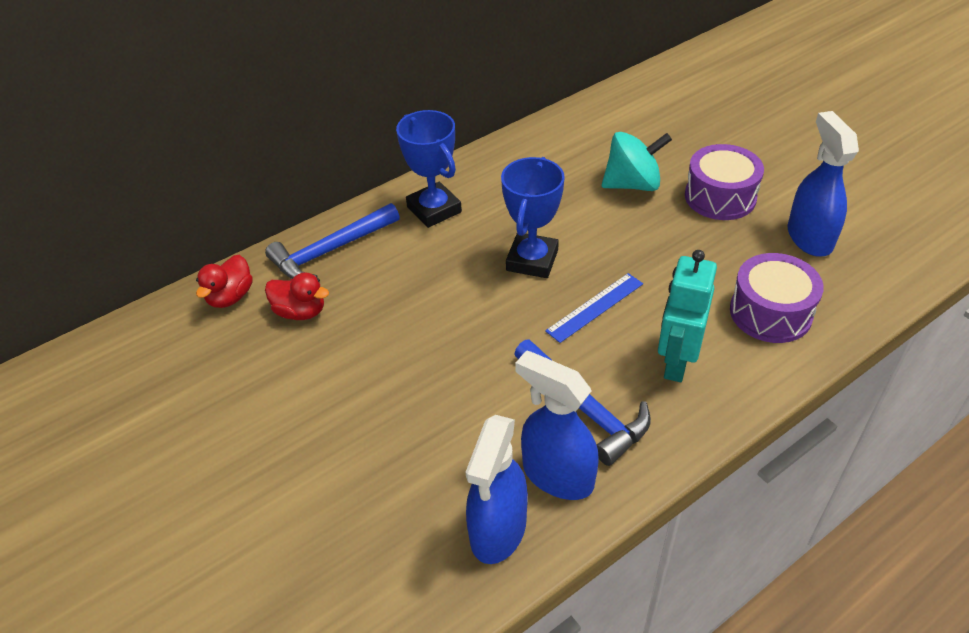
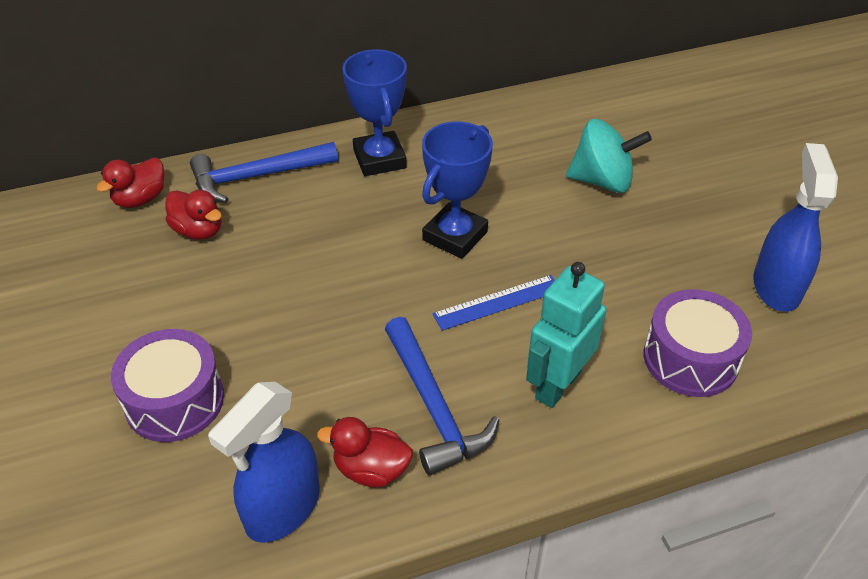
camera: 15 degrees right, 0 degrees up
(557, 475) = (371, 469): blue spray bottle -> red duck
(720, 197) = (694, 217): purple drum -> purple drum (174, 400)

